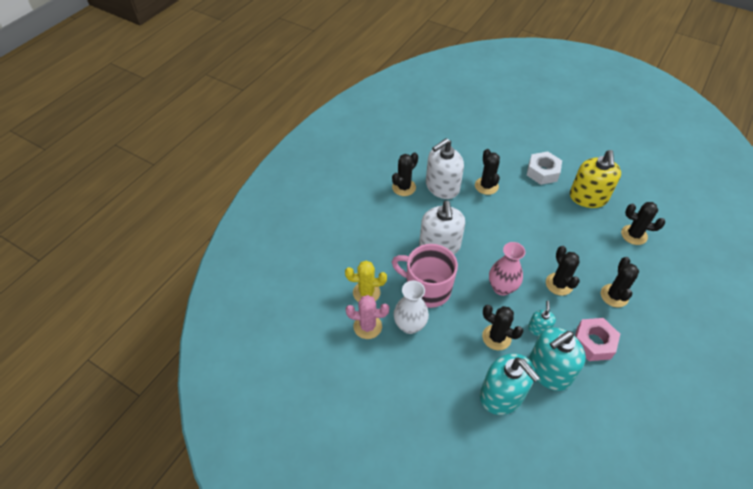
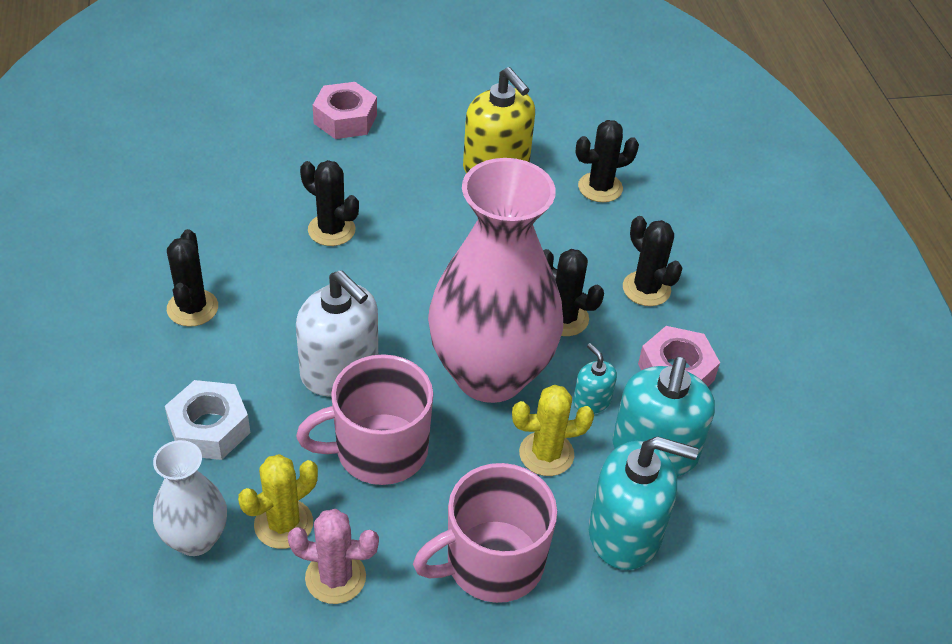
camera: 45 degrees left, 5 degrees down
(367, 326) = (335, 577): pink cactus -> pink cactus turned 45 degrees clockwise
(410, 325) = (403, 526): white vase -> white vase (195, 539)
(432, 365) = (492, 563): none -> pink mug
(442, 187) = (259, 271): white soap dispenser -> none
(496, 337) = (546, 454): black cactus -> yellow cactus
(501, 287) = (490, 374): pink vase -> pink vase, size x2.06
(534, 141) = (345, 119): none -> pink nut
(542, 172) = (399, 162): white nut -> white nut (209, 428)

